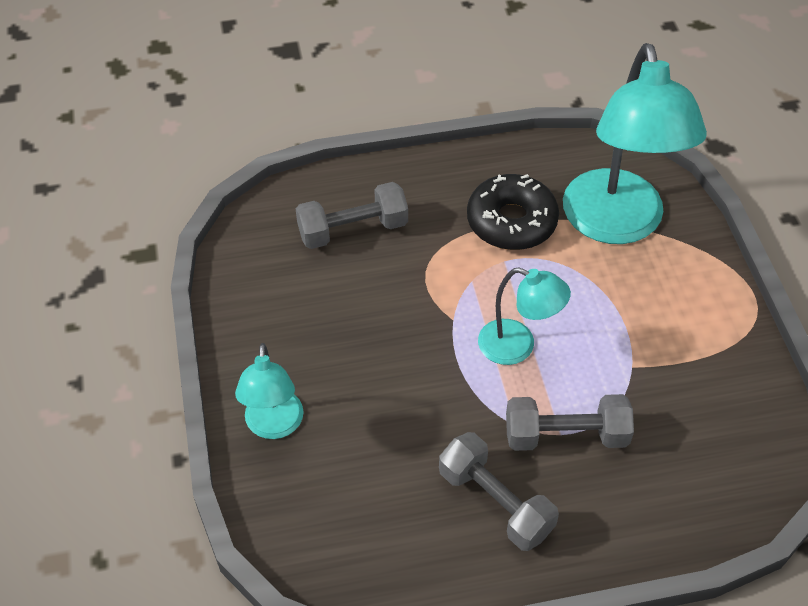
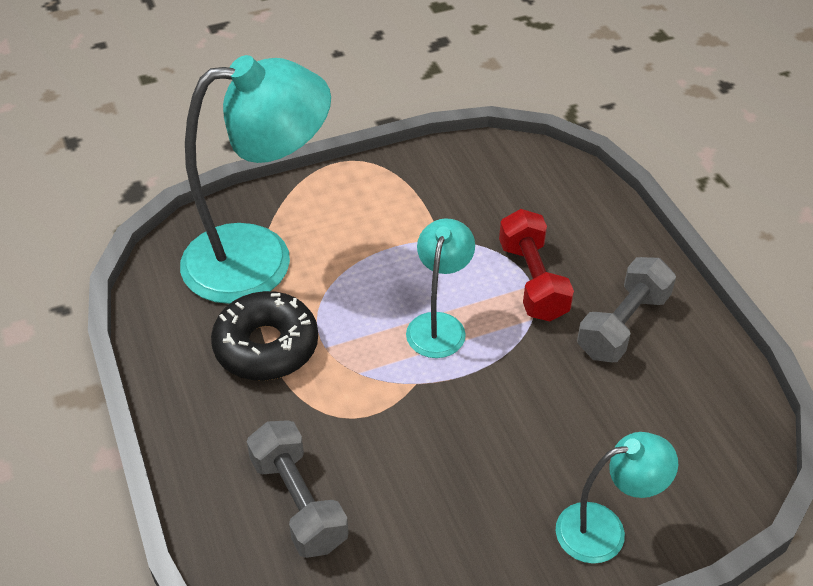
camera: 100 degrees left, 5 degrees down
(566, 435) = (532, 281): grey dumbbell -> red dumbbell

